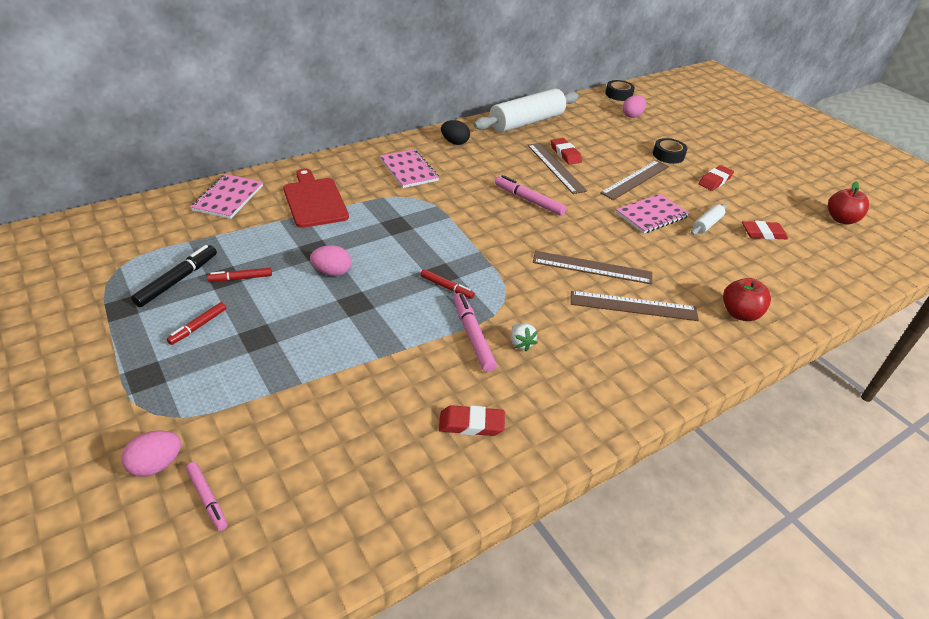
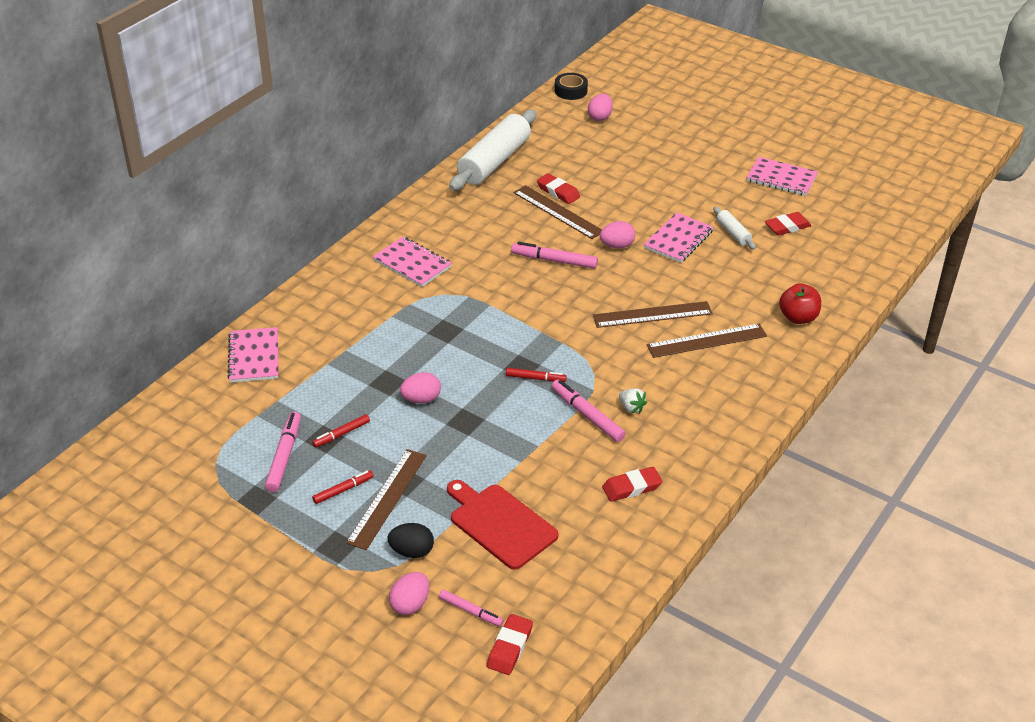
camera: 20 degrees left, 0 degrees up
(177, 280) = (284, 456): black marker -> pink marker
(198, 326) = (343, 490): red marker -> red marker turned 135 degrees counterclockwise
(314, 201) = (344, 331): red cutting board -> red cutting board (500, 524)
(454, 142) = (436, 213): black egg -> black egg (412, 551)
(592, 205) = (617, 246): none -> pink egg
(635, 179) = (643, 201): brown ruler -> brown ruler (387, 498)
(668, 155) = (661, 160): black tape -> none
(707, 224) = (733, 233): white rolling pin -> white rolling pin turned 45 degrees counterclockwise
(715, 181) = (719, 178): red eraser -> red eraser (509, 647)
(774, 195) = (781, 178): none -> pink notebook
(841, 219) = (850, 187): red apple -> none

